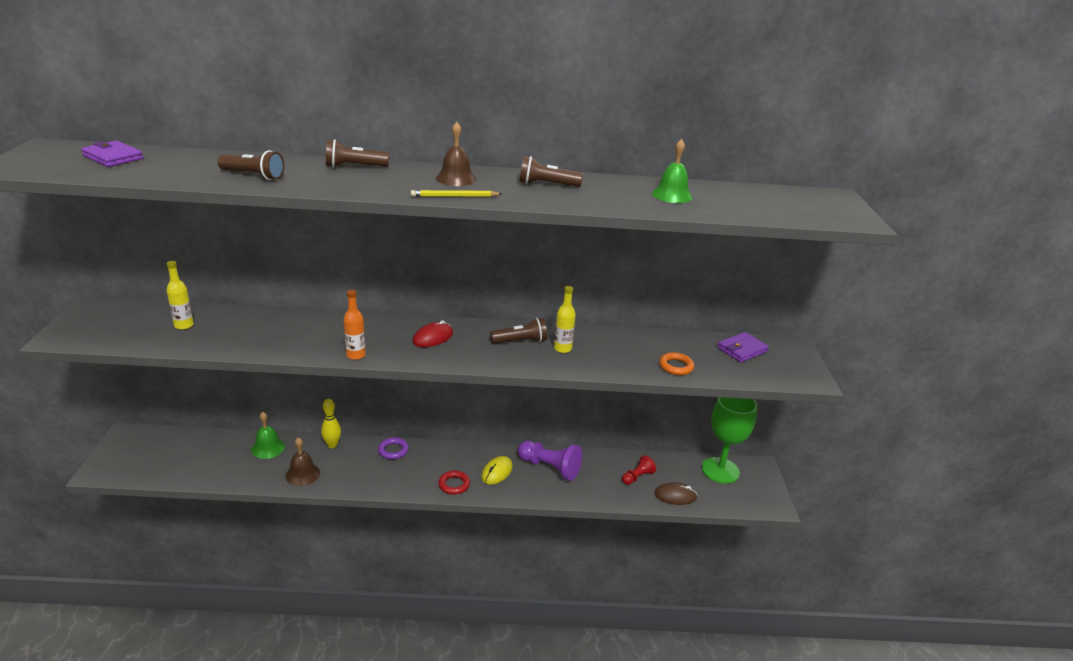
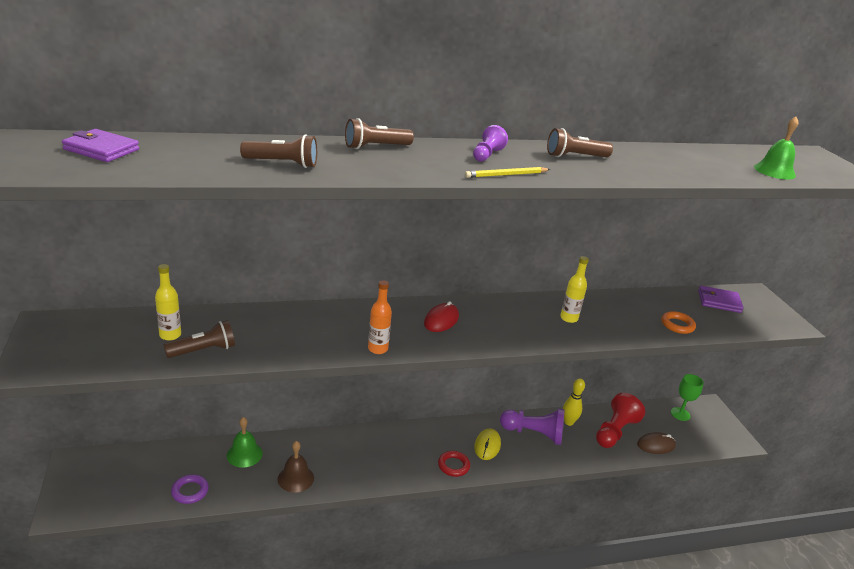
camera: 15 degrees left, 0 degrees up
(332, 445) = (311, 441): yellow bowling pin -> yellow bowling pin (568, 422)
(393, 450) = (376, 438): purple ring -> purple ring (190, 491)
(456, 178) = (487, 155): brown bell -> purple pawn
(520, 341) = (526, 314): brown flashlight -> brown flashlight (203, 350)
(637, 477) = (615, 431): red pawn -> red pawn, size x1.77
(672, 195) = (691, 161): green bell -> green bell (774, 171)
(720, 470) = (680, 414): green goblet -> green goblet, size x0.55
(742, 350) = (719, 301): purple wallet -> purple wallet turned 60 degrees clockwise

